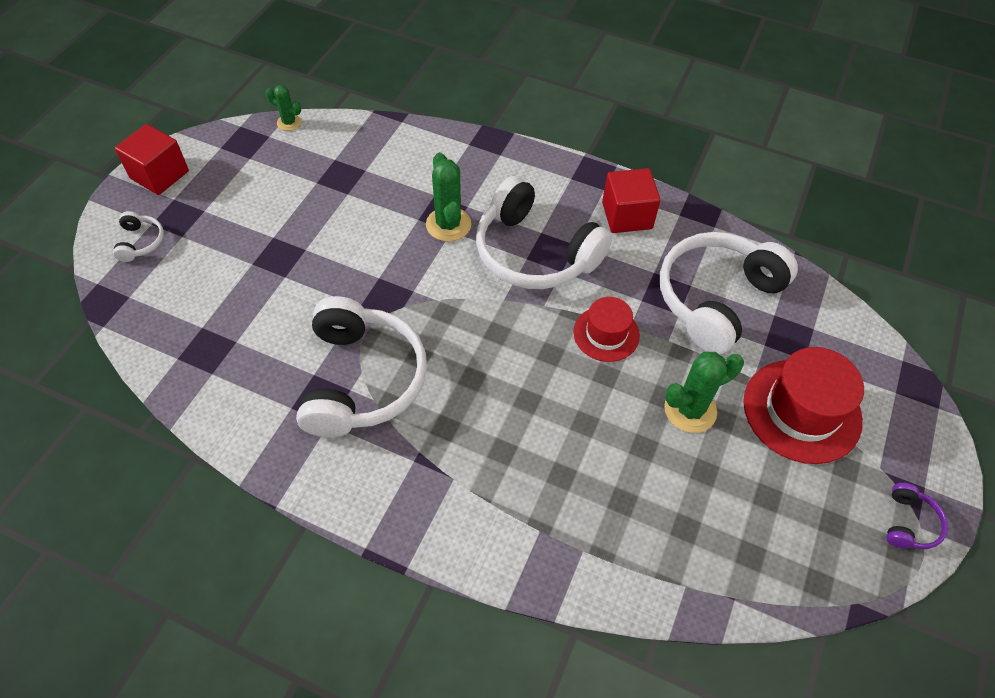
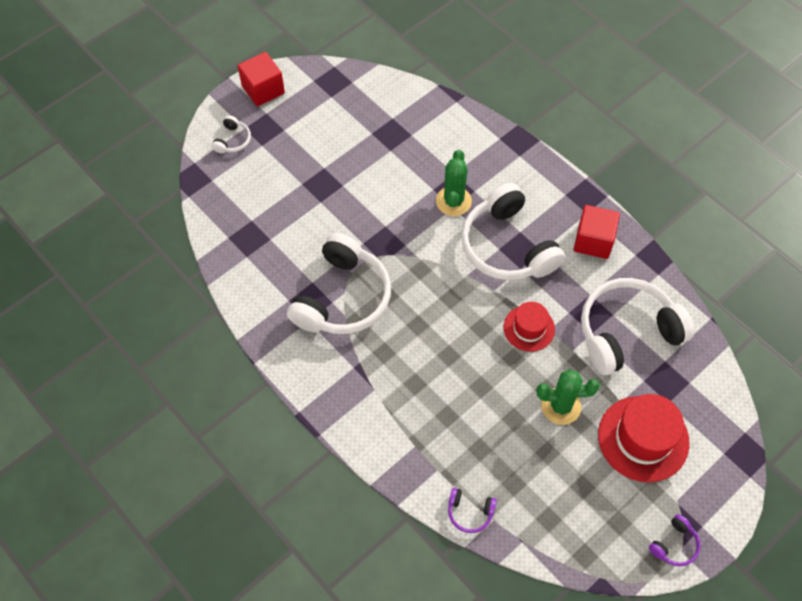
camera: 25 degrees right, 5 degrees up
(289, 122) = (371, 75): green cactus -> none
(651, 589) = (470, 512): none -> purple headphones

